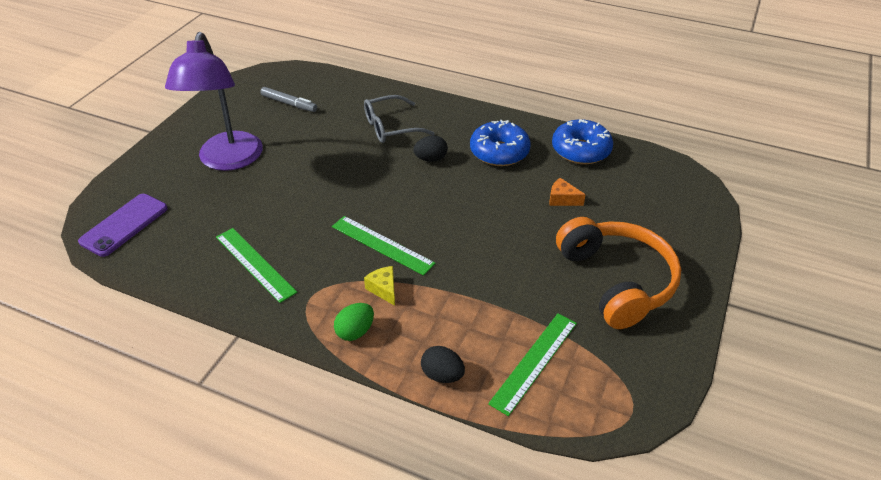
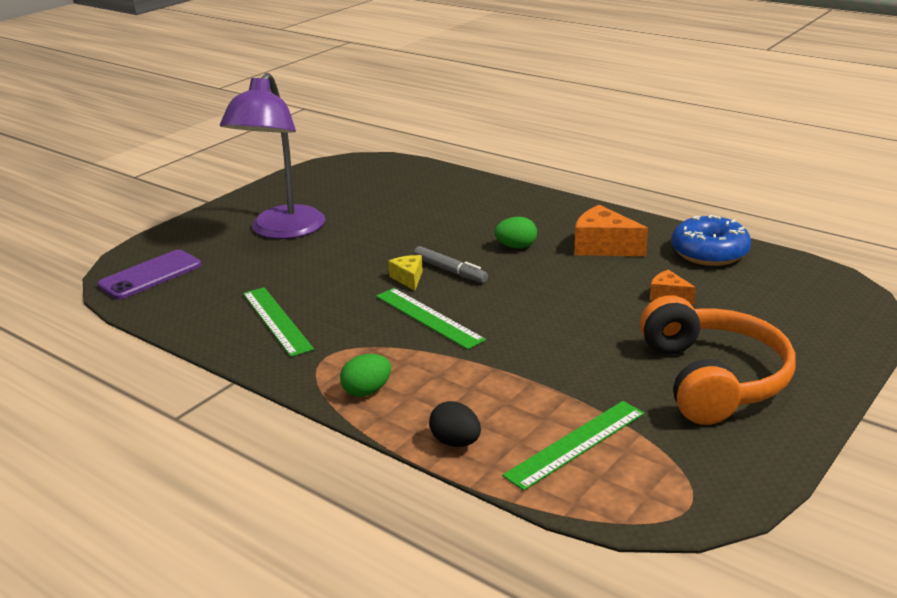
camera: 15 degrees right, 15 degrees down
(289, 104) = (369, 188): grey marker -> grey marker (450, 271)
(383, 289) = (415, 357): yellow cheese -> yellow cheese (408, 278)
(390, 127) = (478, 216): grey glasses -> none
(431, 159) = (516, 247): black egg -> green egg
(499, 152) = (603, 247): blue donut -> orange cheese

